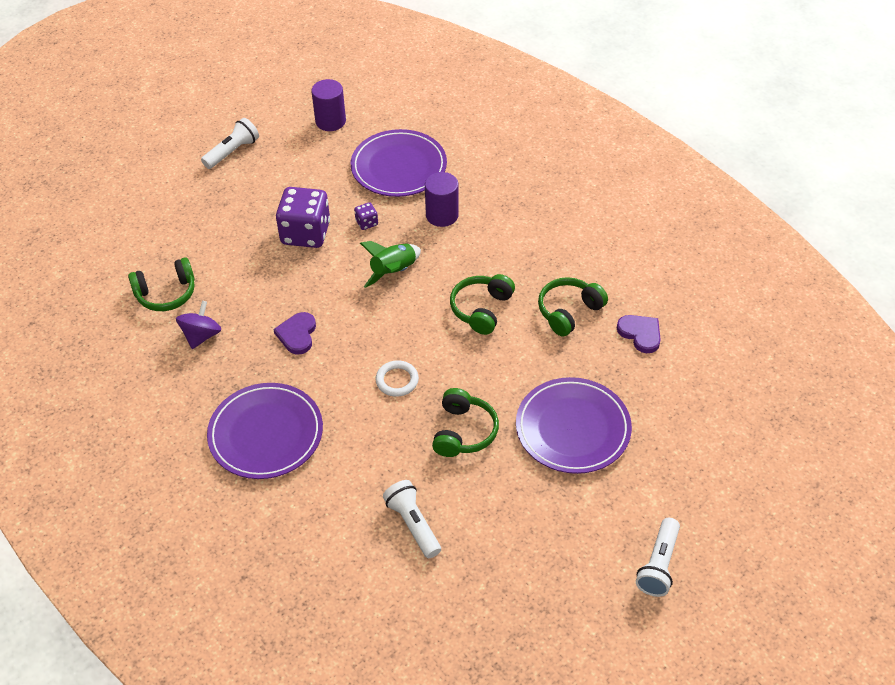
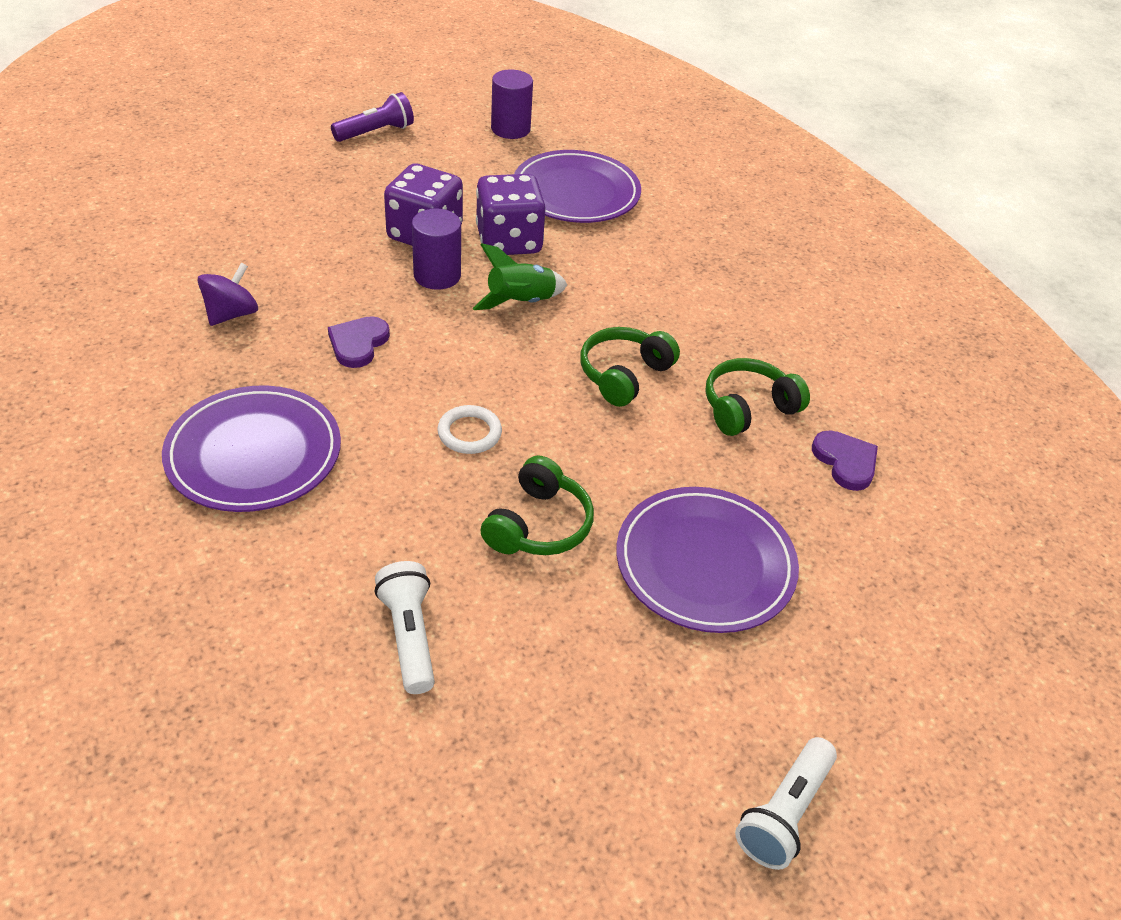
camera: 10 degrees right, 5 degrees down
(166, 293) = (213, 257): green headphones -> none
(232, 152) = (375, 132): white flashlight -> purple flashlight
(366, 223) = (509, 241): purple dice -> purple dice, size x2.34
(442, 215) = (611, 255): purple cylinder -> purple cylinder (437, 275)

